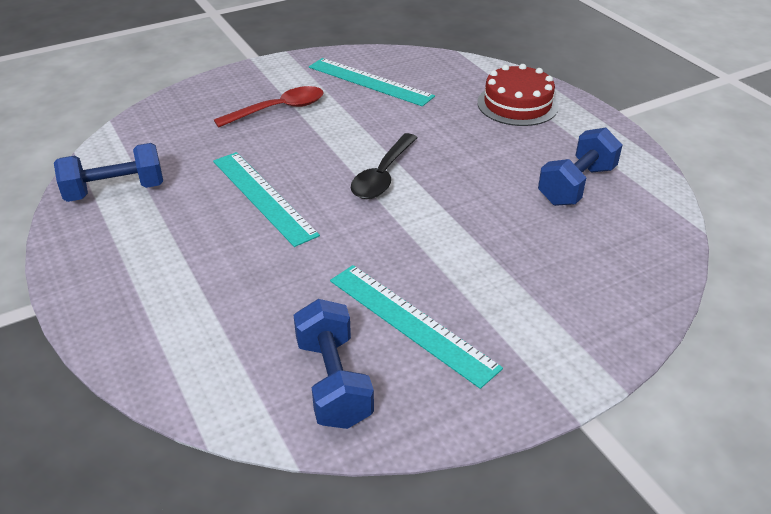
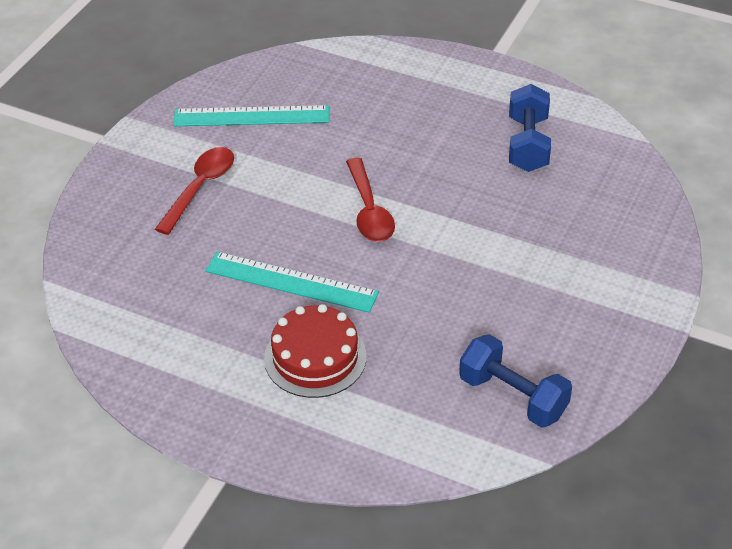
camera: 35 degrees left, 5 degrees up
(115, 191) = (151, 345): blue dumbbell -> none
(383, 175) = (369, 211): black spoon -> red spoon
(411, 322) = (520, 324): turquoise ruler -> none
(517, 104) = (408, 82): red cake -> red cake (315, 357)

